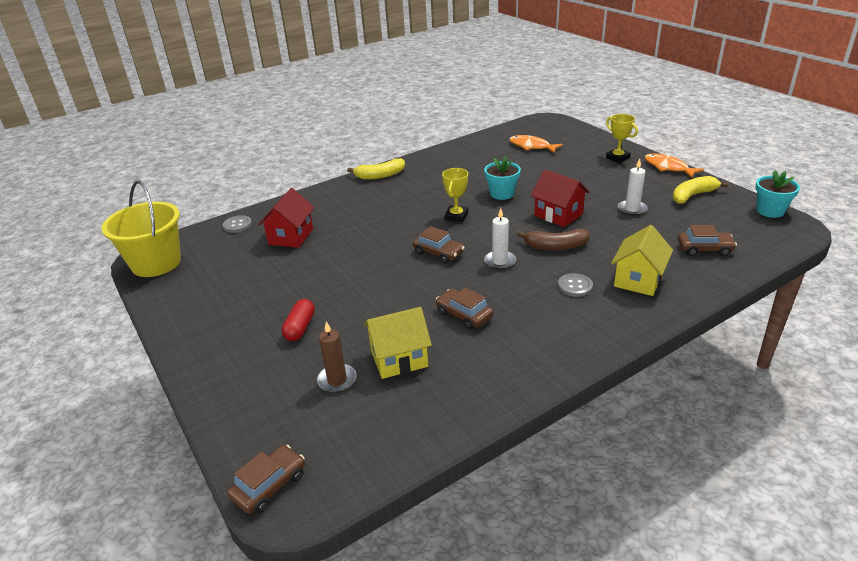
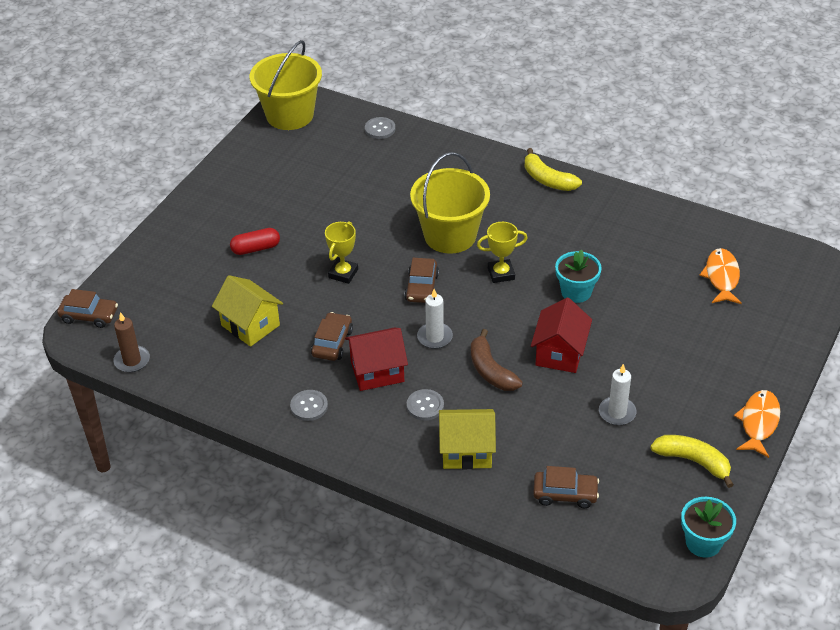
camera: 60 degrees right, 10 degrees up
(291, 236) = (384, 174): red house -> red house (377, 371)
(337, 380) = (206, 300): brown candle -> brown candle (132, 360)
(394, 226) = (450, 235): none -> yellow bucket
(535, 350) = (309, 406): none -> grey button
(617, 158) = (750, 367): yellow trophy -> yellow trophy (343, 273)
(704, 249) = (565, 494): brown car -> brown car turned 60 degrees counterclockwise

